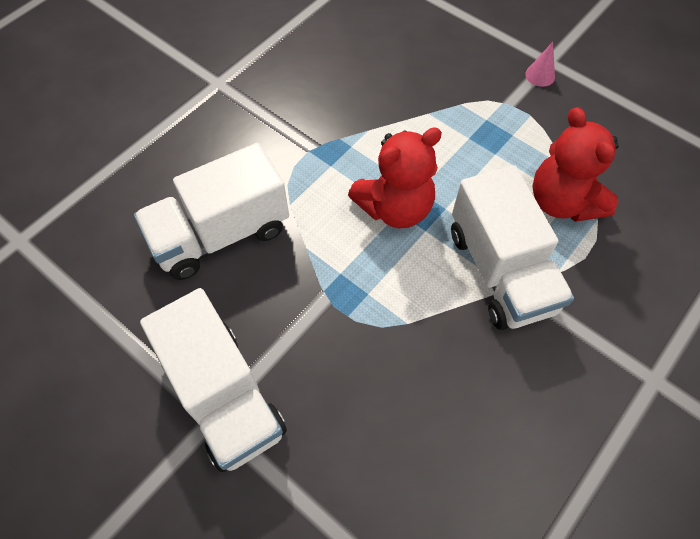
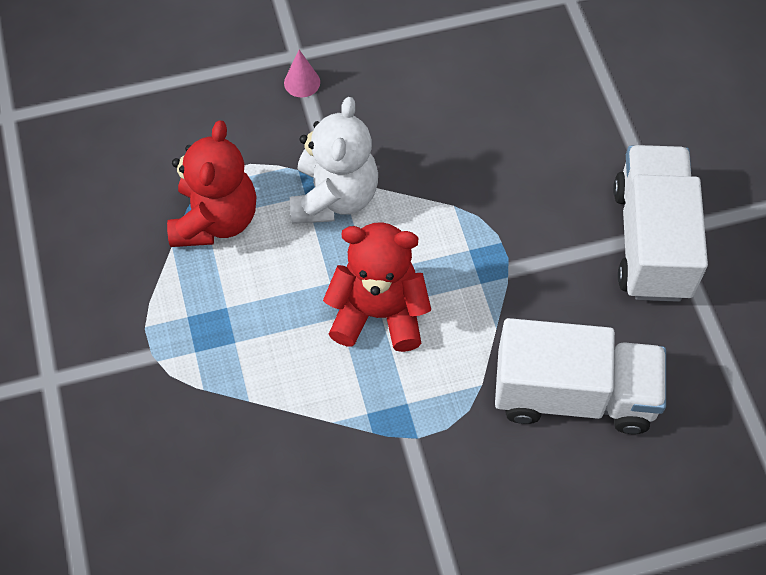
camera: 145 degrees left, 0 degrees up
(500, 270) = (334, 197): white truck -> white teddy bear
(540, 75) = (81, 367): pink cone -> pink cone (302, 82)

